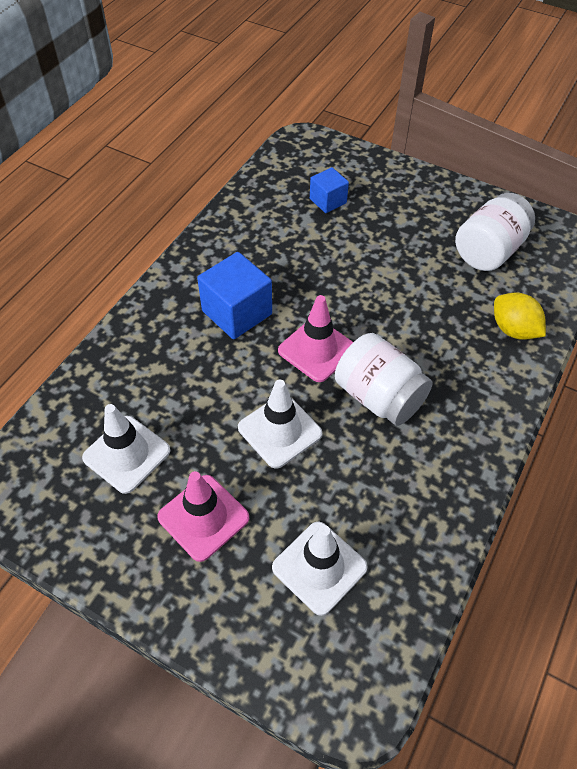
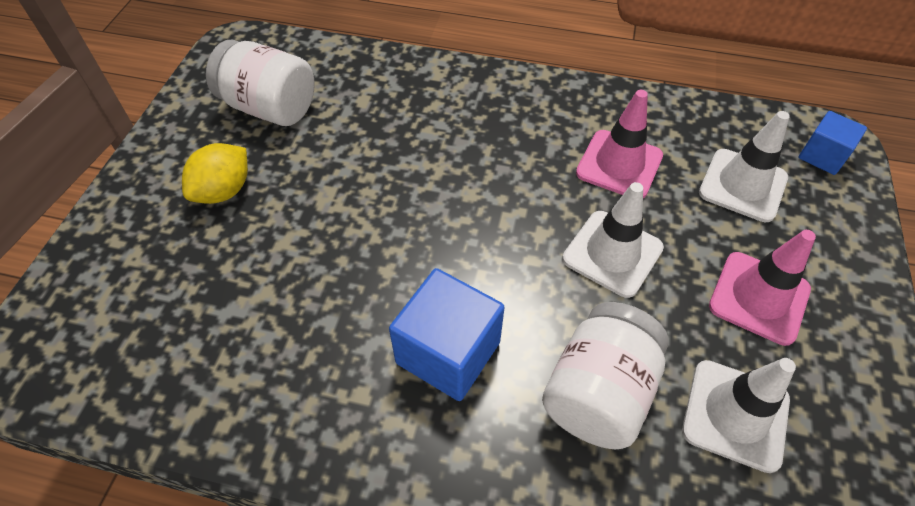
camera: 105 degrees left, 0 degrees up
(317, 350) = (480, 243): pink traffic cone -> pink traffic cone (619, 164)
(328, 201) = (186, 290): blue cube -> blue cube (822, 156)
(379, 396) = (523, 173): white jar -> white jar (598, 392)
(513, 330) = (389, 80): yellow lemon -> yellow lemon (224, 191)

